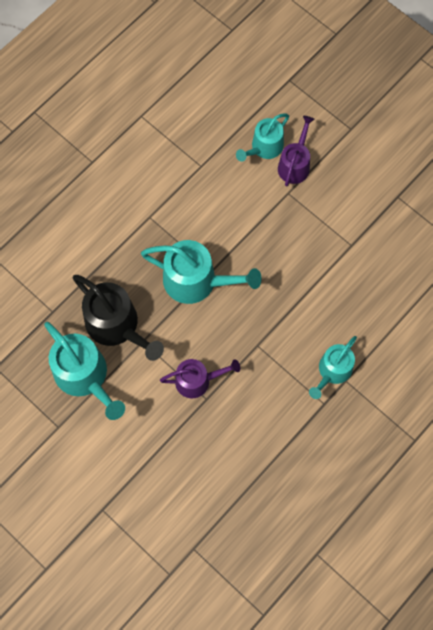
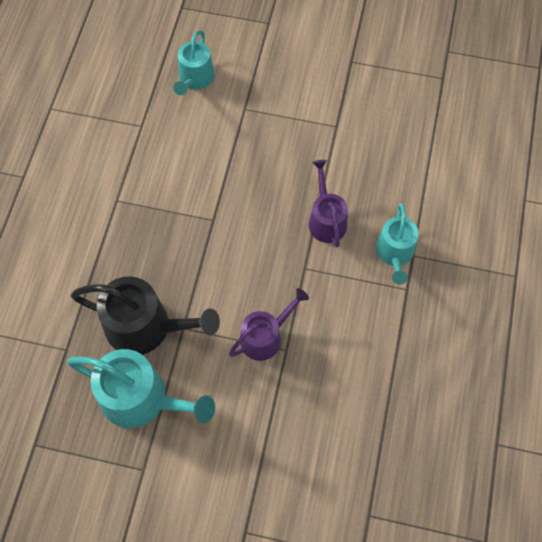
camera: 30 degrees left, 5 degrees down
(196, 281) = (203, 238): turquoise watering can -> none
(295, 165) = (235, 80): purple watering can -> purple watering can (326, 220)

